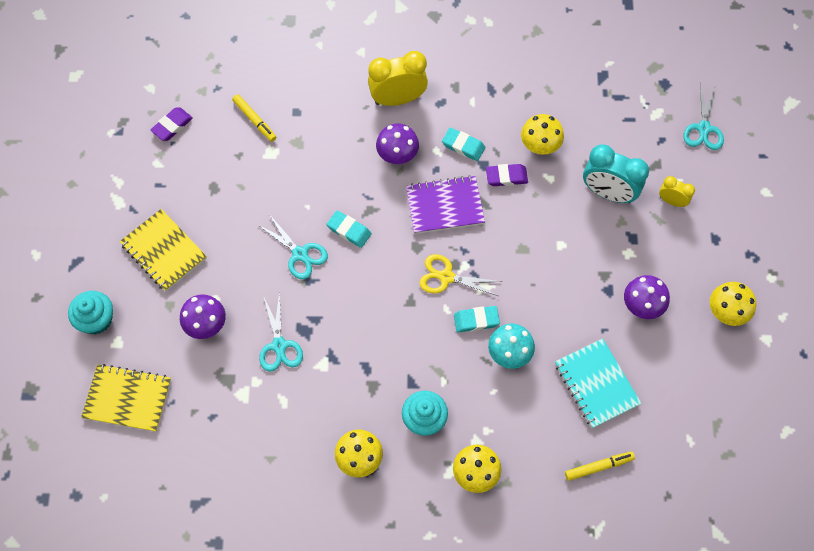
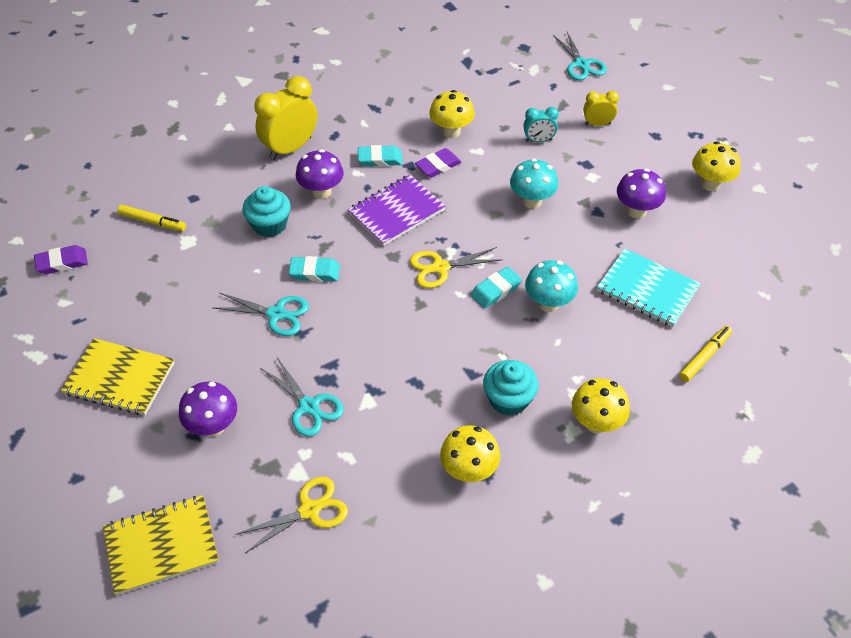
camera: 30 degrees left, 15 degrees down
(96, 319) = (75, 482): turquoise cupcake -> turquoise cupcake (269, 225)
(172, 126) = (62, 262): purple eraser -> purple eraser turned 60 degrees clockwise
(235, 427) = (310, 510): none -> yellow scissors
(560, 251) = (531, 201): none -> turquoise mushroom
(608, 193) = (538, 140): turquoise clock -> turquoise clock, size x0.53

